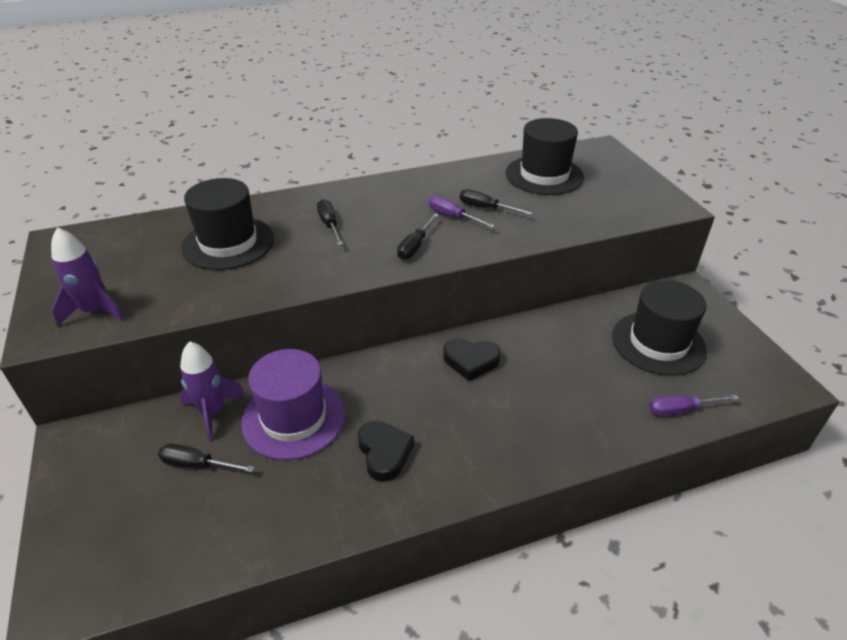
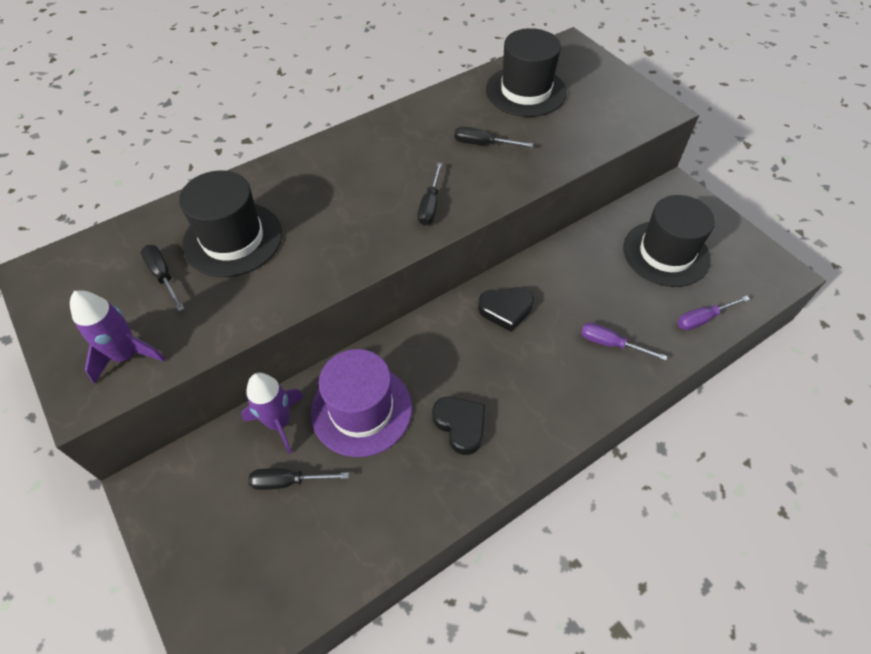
camera: 15 degrees left, 15 degrees up
(329, 225) = (331, 195): black screwdriver -> black screwdriver (163, 276)
(453, 216) = (454, 161): purple screwdriver -> purple screwdriver (610, 344)

